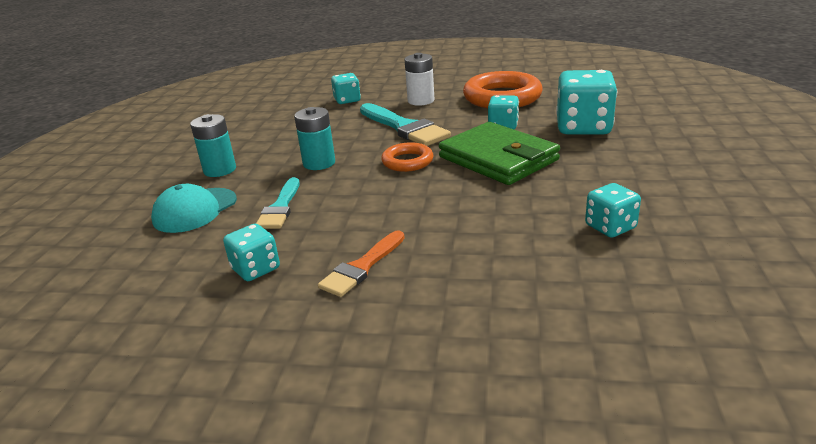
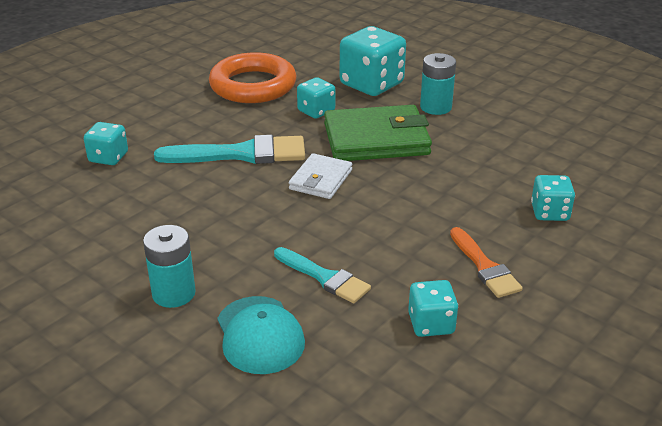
camera: 60 degrees left, 5 degrees up
(319, 163) = (253, 226): turquoise battery -> turquoise battery (435, 107)
(407, 161) = (321, 180): orange ring -> white wallet
(421, 101) = (188, 122): white battery -> none
(610, 227) = (535, 146): turquoise dice -> turquoise dice (549, 212)

